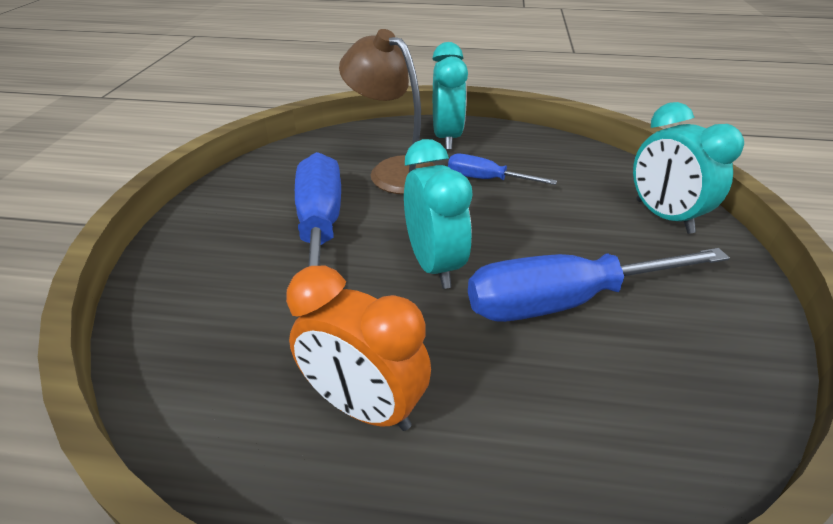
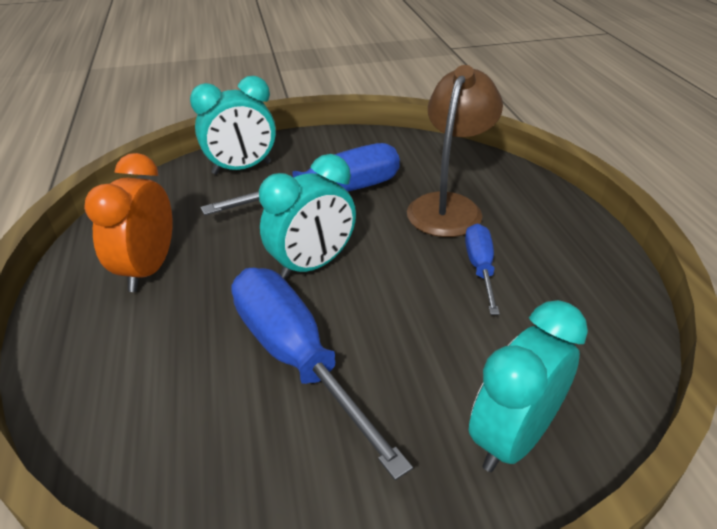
camera: 70 degrees right, 0 degrees up
(447, 138) = (546, 222): turquoise clock -> turquoise clock (242, 168)

